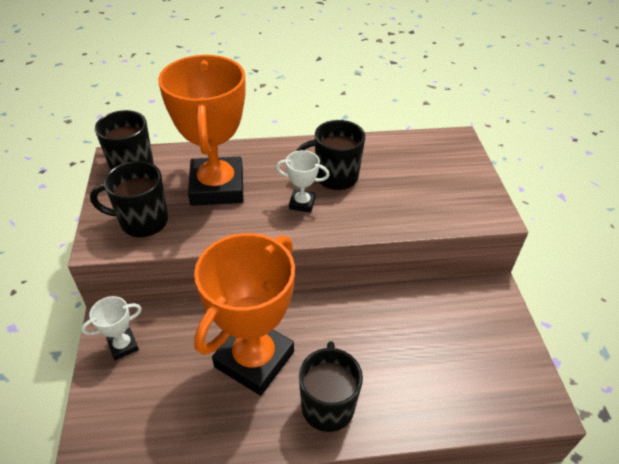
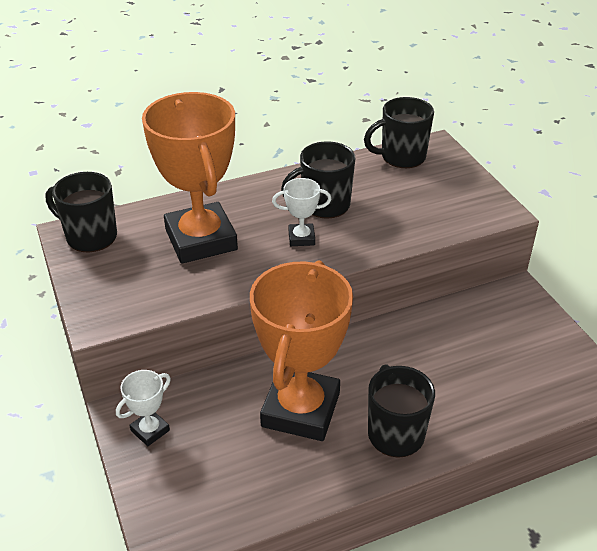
camera: 15 degrees left, 5 degrees down
(142, 221) = (134, 290): black mug -> black mug (401, 157)

